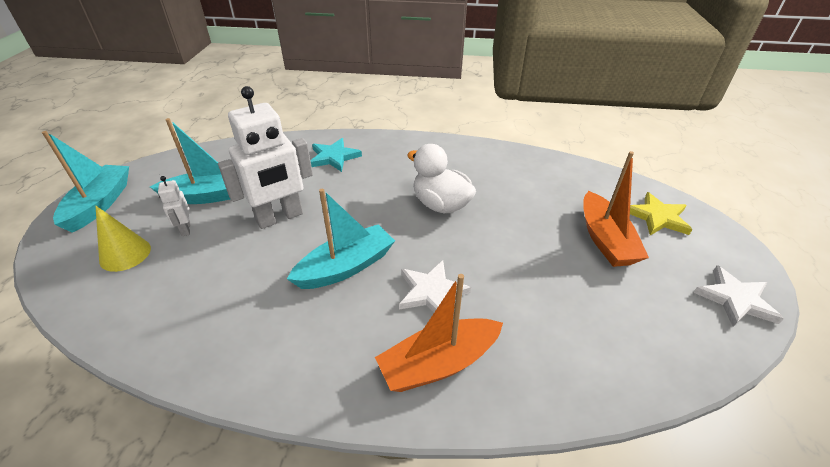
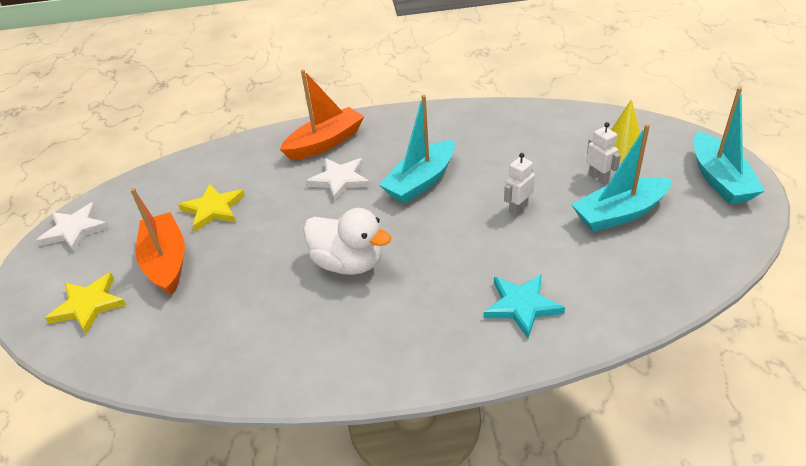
camera: 170 degrees right, 0 degrees up
(280, 217) = (518, 208): white robot -> white robot, size x0.46
(576, 288) = (213, 209): none -> yellow star

